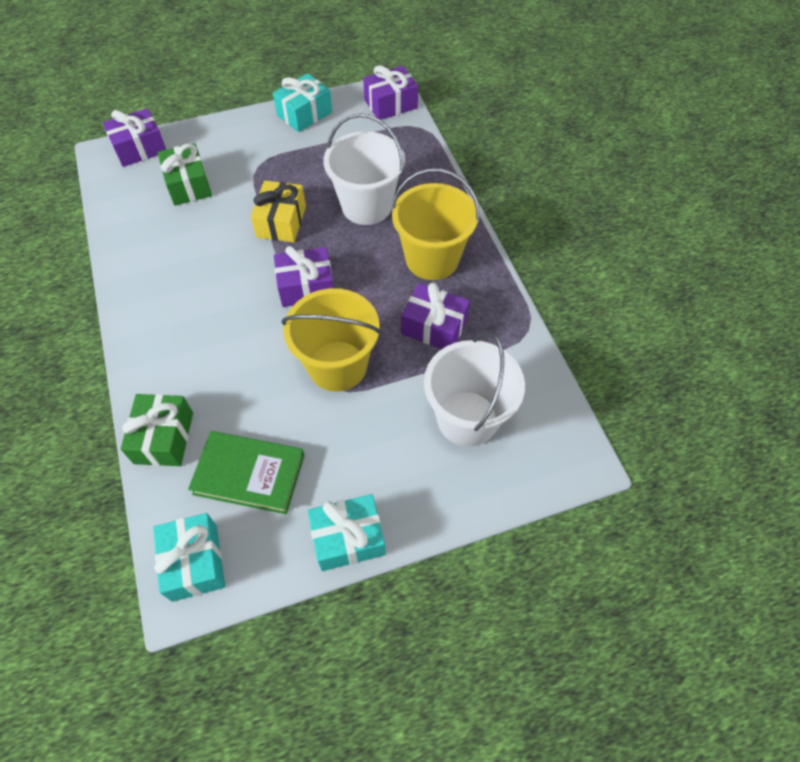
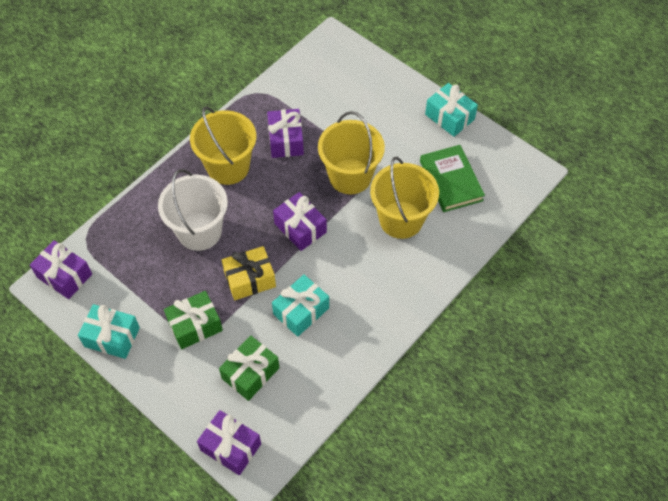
camera: 120 degrees left, 0 degrees up
(164, 438) = (463, 238): green gift -> green gift (195, 325)
(195, 562) = (515, 176): turquoise gift -> turquoise gift (301, 311)
(240, 386) = (401, 219): none -> yellow bucket
(467, 418) = (340, 97): white bucket -> none

